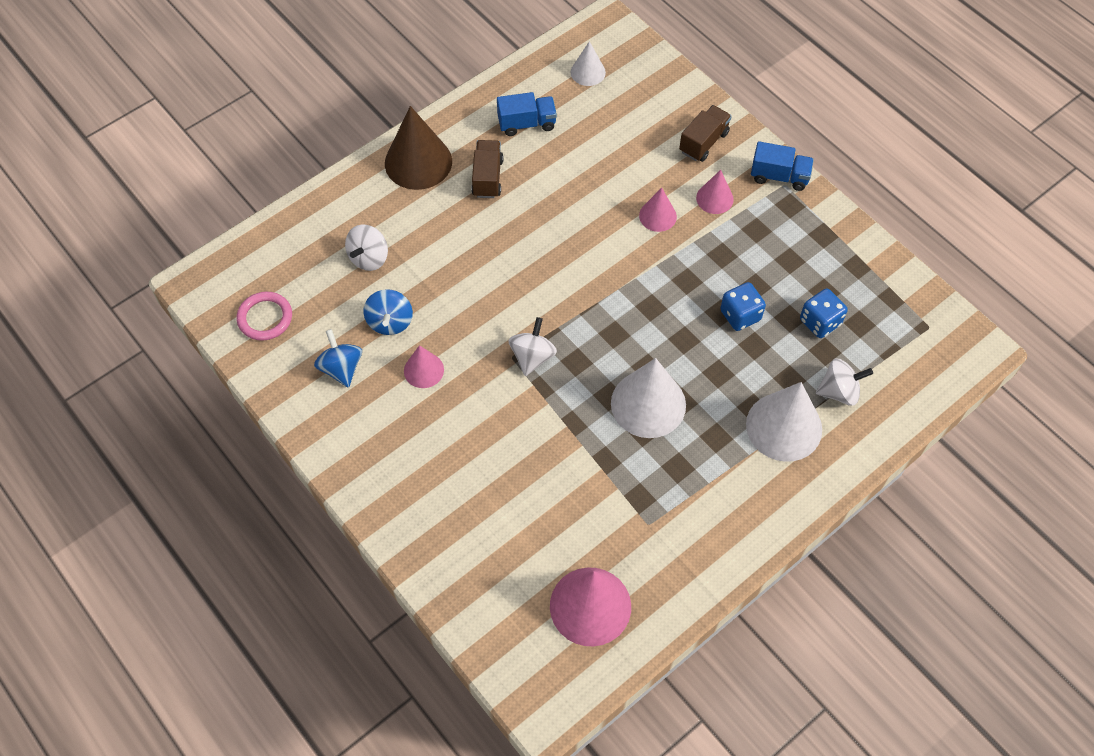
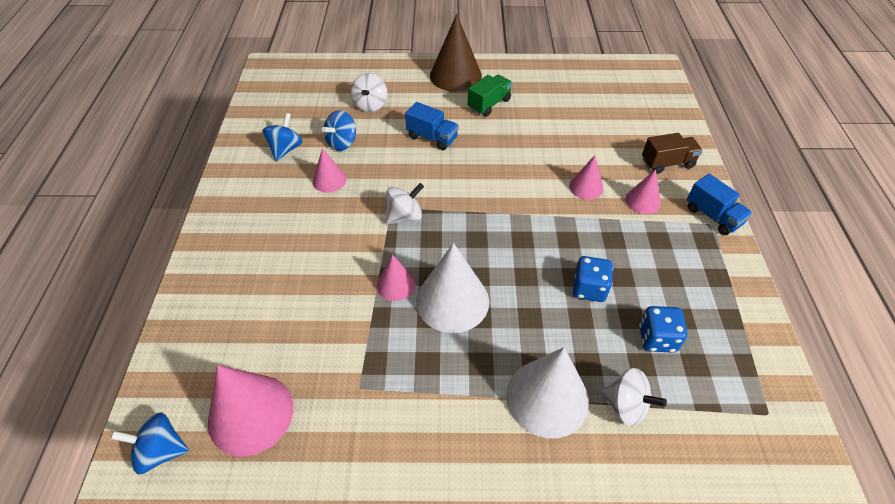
camera: 40 degrees right, 10 degrees down
(265, 318) = (279, 101): pink ring -> none
(369, 258) = (370, 105): white spinning top -> white spinning top turned 60 degrees counterclockwise
(487, 178) = (489, 104): brown truck -> green truck
(527, 123) = (546, 90): blue truck -> blue truck (432, 138)
(555, 682) = (161, 451): none -> blue spinning top
(588, 72) = (617, 85): white cone -> none
(590, 424) = (396, 284): none -> pink cone

